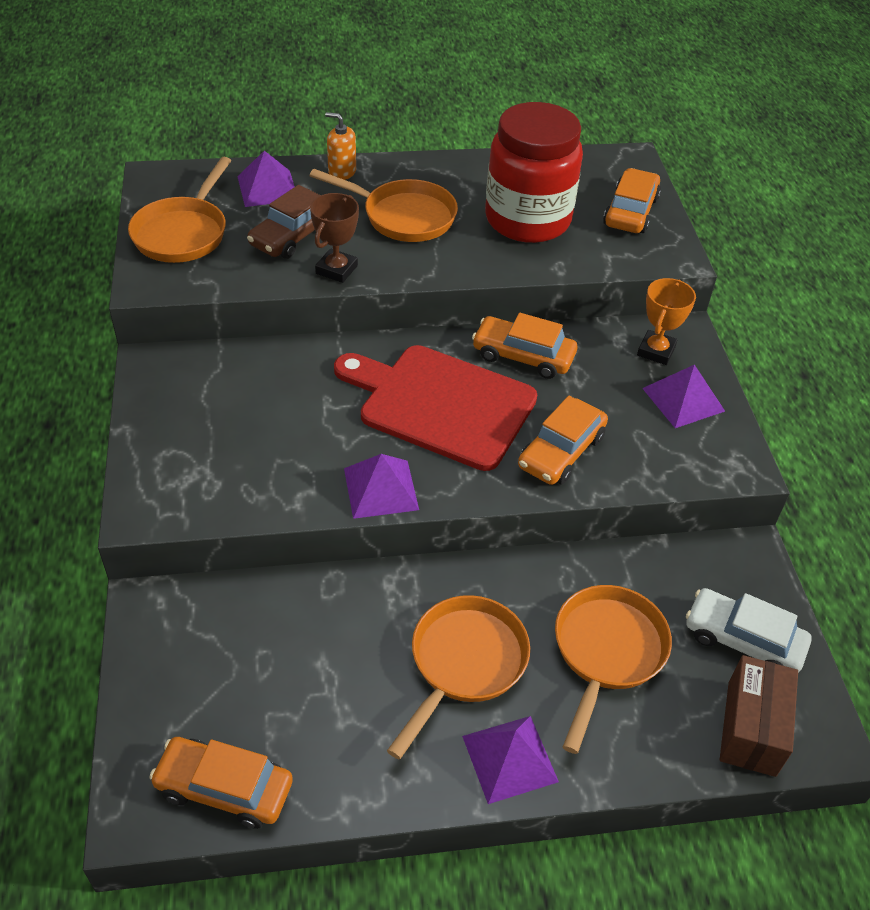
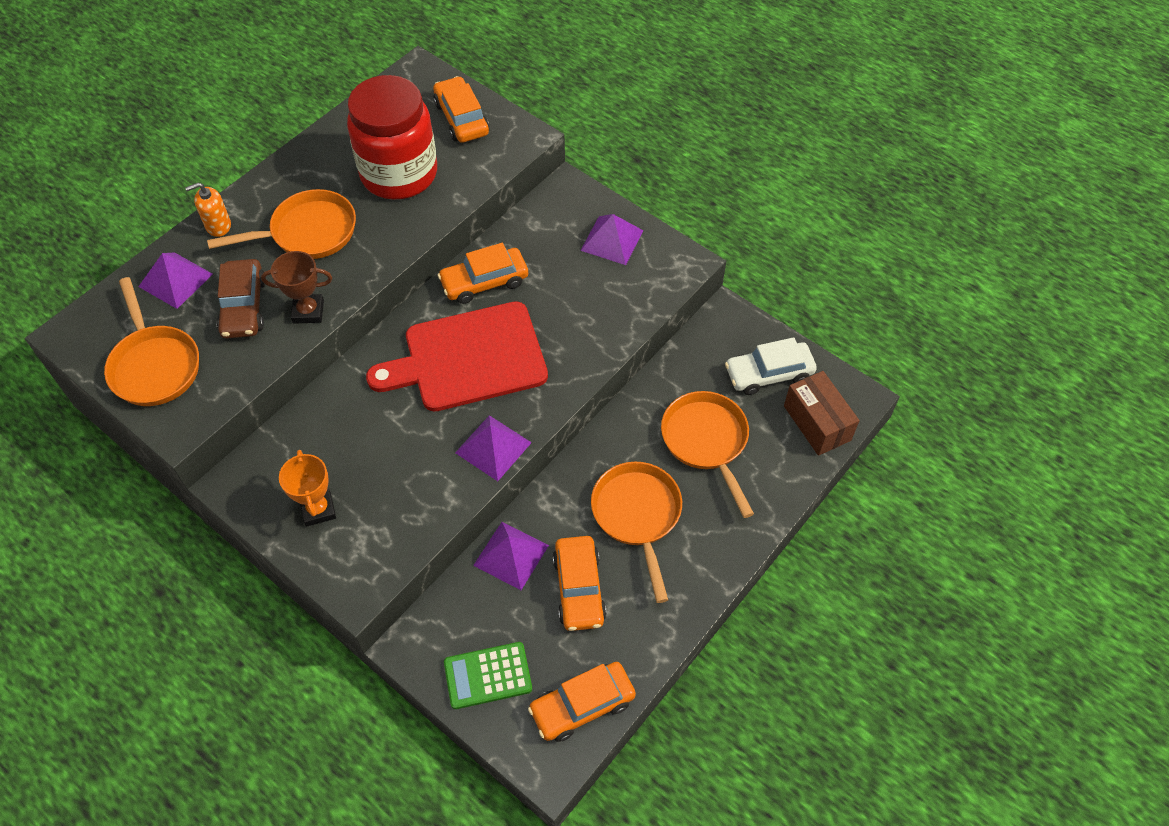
camera: 40 degrees left, 10 degrees up
(177, 686) = (488, 676): none -> green calculator
(336, 269) = (308, 311): brown trophy -> brown trophy turned 75 degrees counterclockwise
(509, 758) = (715, 548): purple pyramid -> purple pyramid (511, 555)
(561, 451) = (575, 334): orange car -> orange car (579, 588)
(656, 351) = (563, 216): orange trophy -> orange trophy (318, 509)

